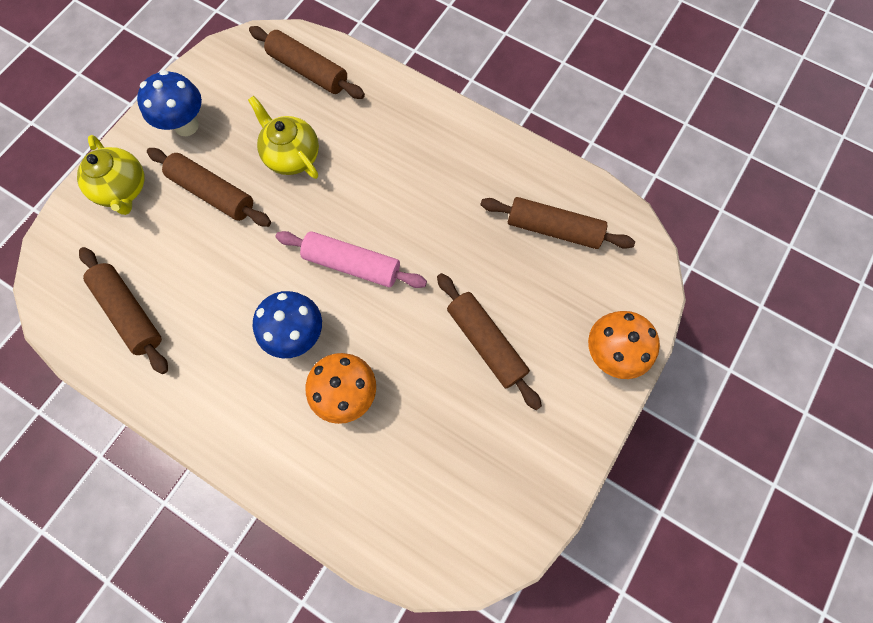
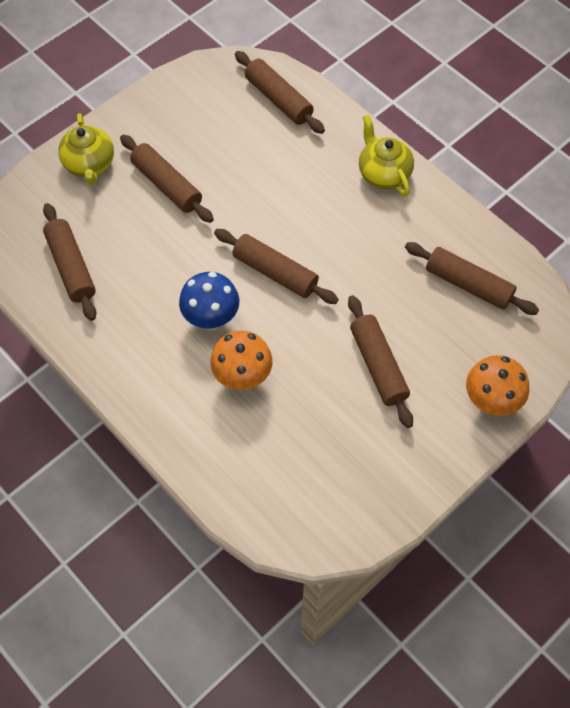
camera: 15 degrees right, 10 degrees down
(186, 125) = (157, 123): blue mushroom -> none
(292, 156) = (245, 169): yellow teapot -> yellow teapot (383, 173)
(352, 264) = (275, 272): pink rolling pin -> brown rolling pin

